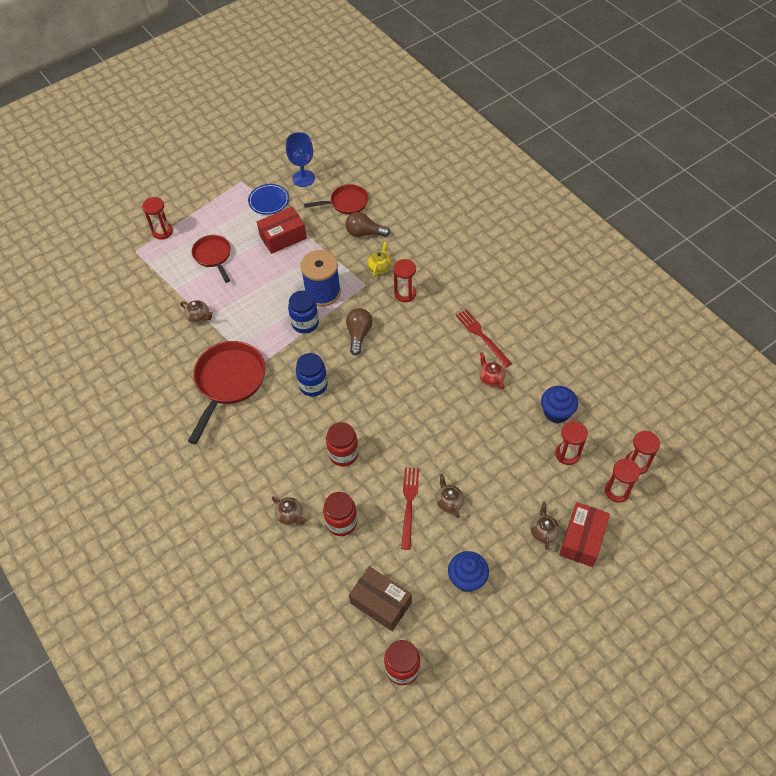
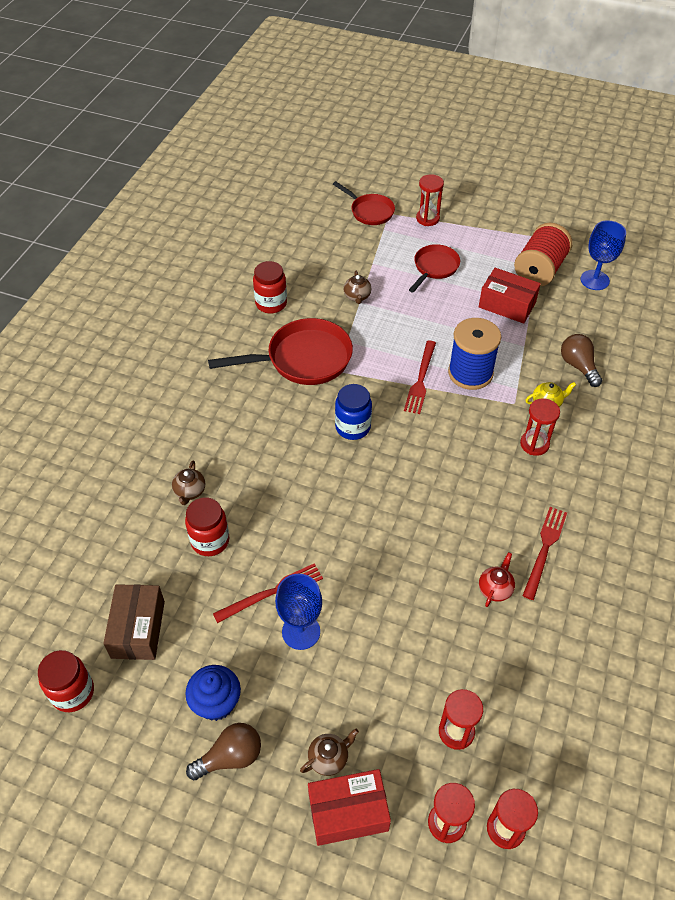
camera: 55 degrees right, 5 degrees down
(269, 201) = (539, 270): blue plate -> red spool
(305, 323) = (420, 379): blue jar -> red fork
(343, 454) = (291, 498): red jar -> red jar (271, 303)
(346, 203) = (600, 330): red pan -> red pan (369, 211)
(359, 334) = (446, 431): brown light bulb -> brown light bulb (230, 757)
(449, 502) = (301, 631): brown teapot -> blue goblet
(556, 412) = (506, 688): blue cupcake -> none

